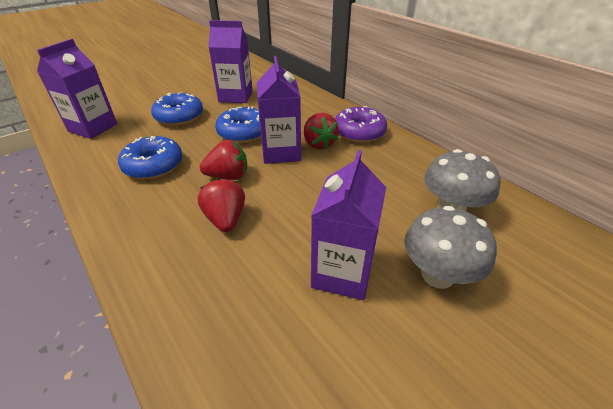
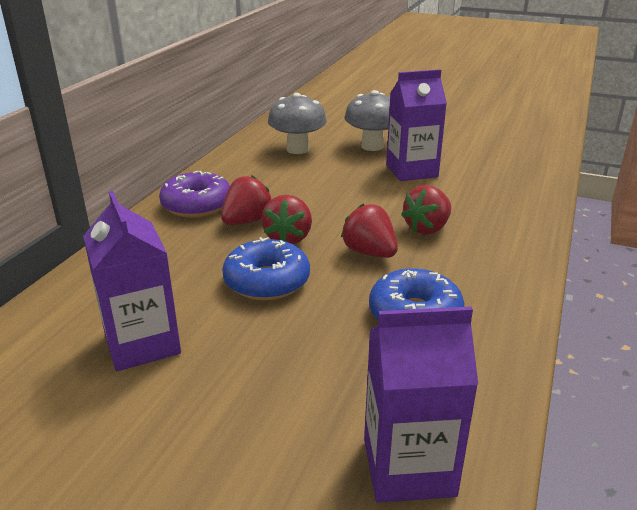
camera: 120 degrees left, 10 degrees down
(179, 117) = (272, 371): blue donut -> none
(281, 152) = (288, 238): purple carton -> red strawberry

